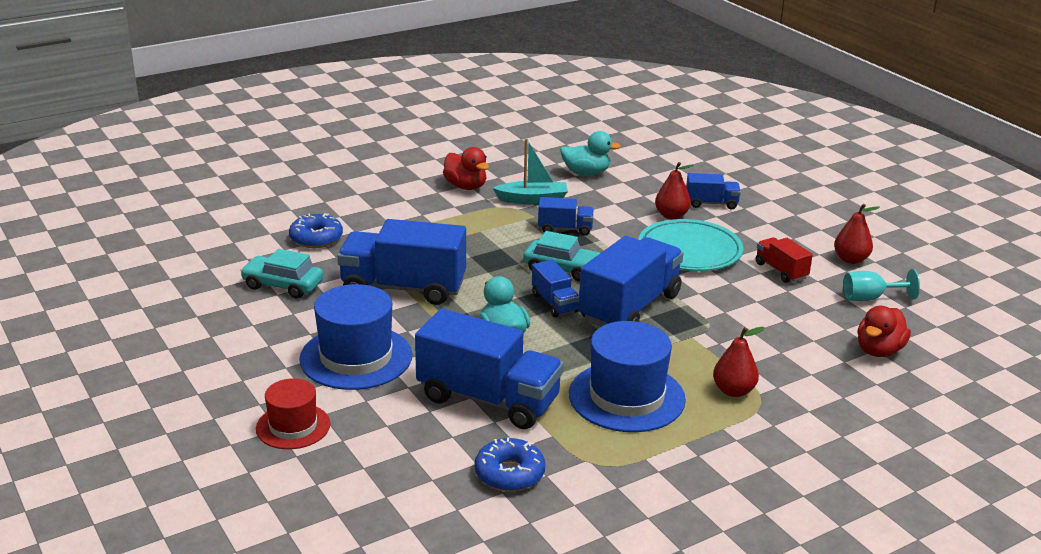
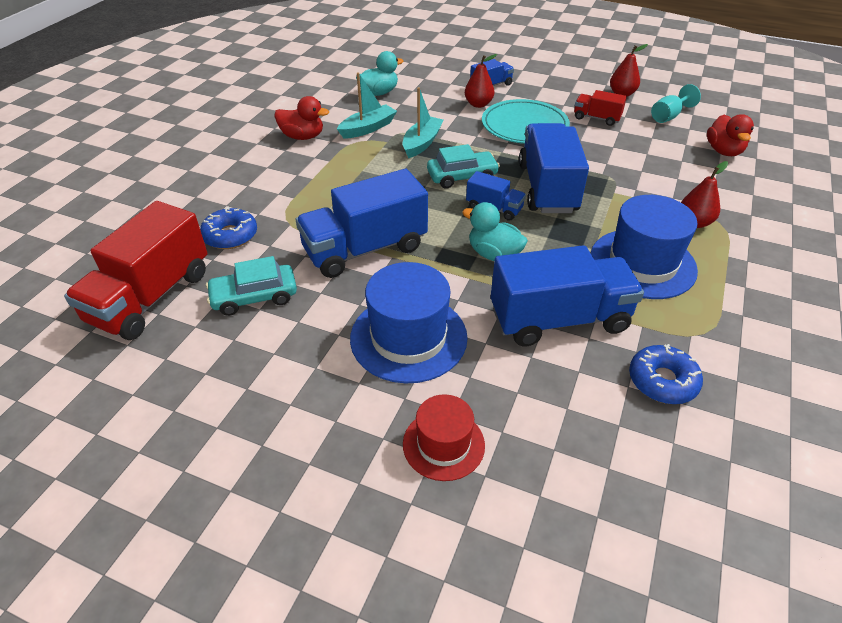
camera: 35 degrees left, 15 degrees up
(216, 256) = (151, 297): none -> red truck
(565, 229) = (422, 143): blue truck -> turquoise boat

